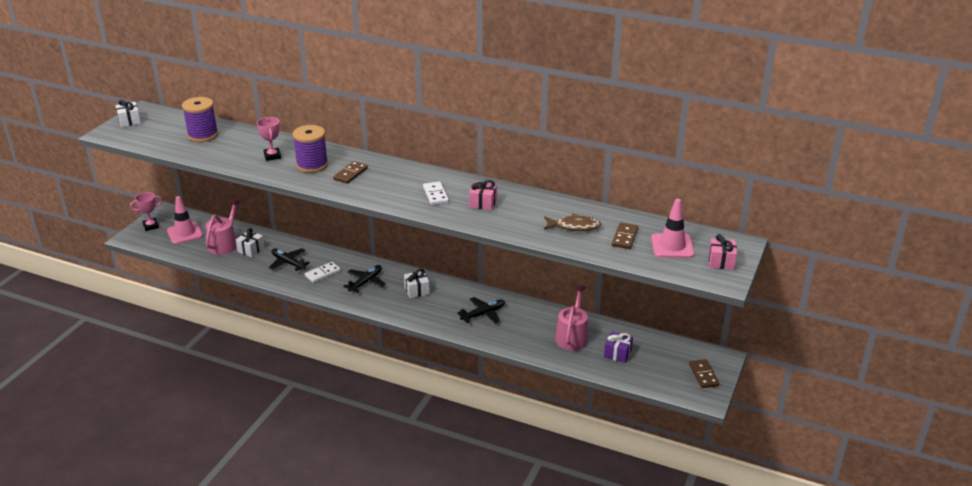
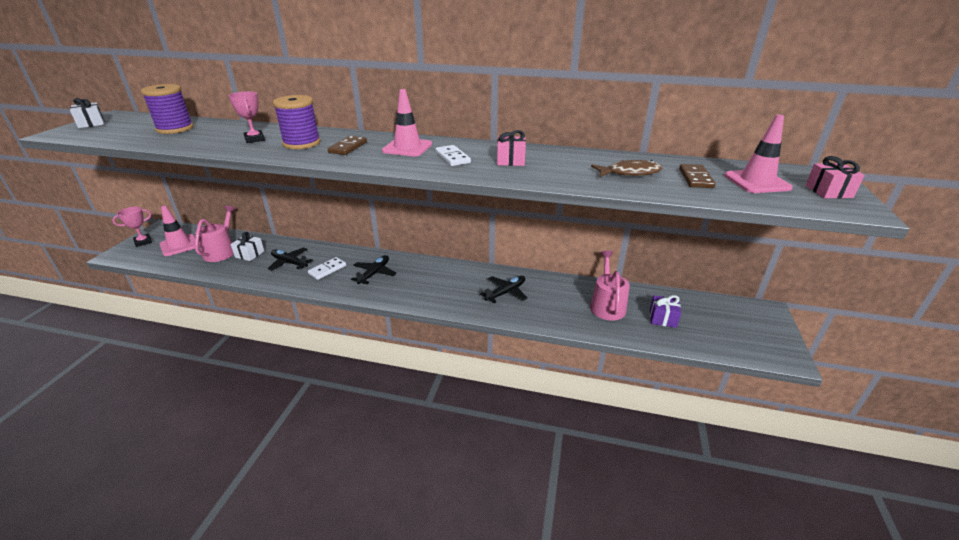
camera: 10 degrees left, 0 degrees up
(401, 179) = (407, 148): none -> pink traffic cone
(417, 290) = (429, 276): white gift -> none
(703, 375) = (764, 331): brown domino -> none

